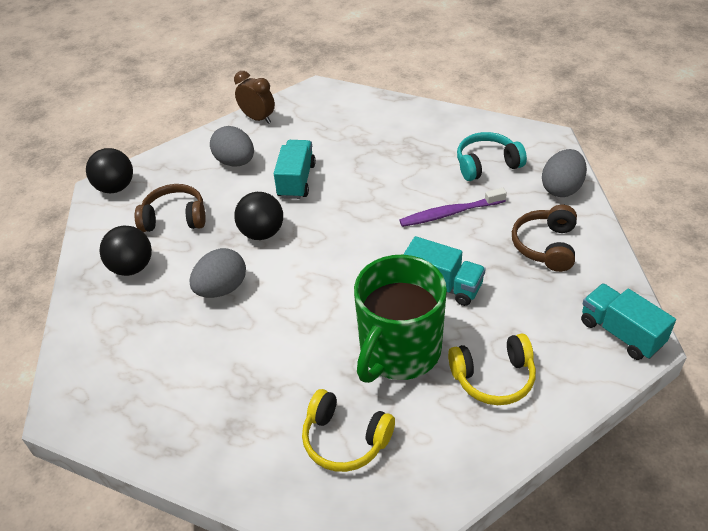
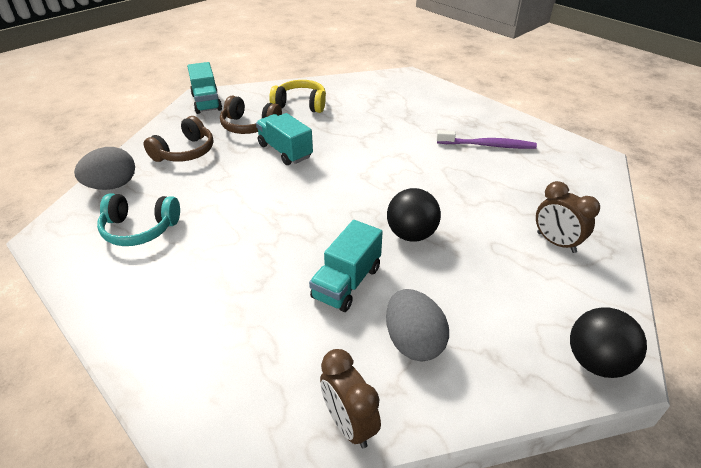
camera: 160 degrees left, 5 degrees down
(132, 267) = (556, 242): black ball -> brown clock
(174, 218) = (507, 283): brown headphones -> brown headphones (249, 126)
(222, 289) = (464, 198): grey egg -> none
(345, 439) = (405, 104): yellow headphones -> none
(399, 351) = (346, 128): green mug -> none
(450, 213) = (226, 196): purple toothbrush -> purple toothbrush (488, 145)

